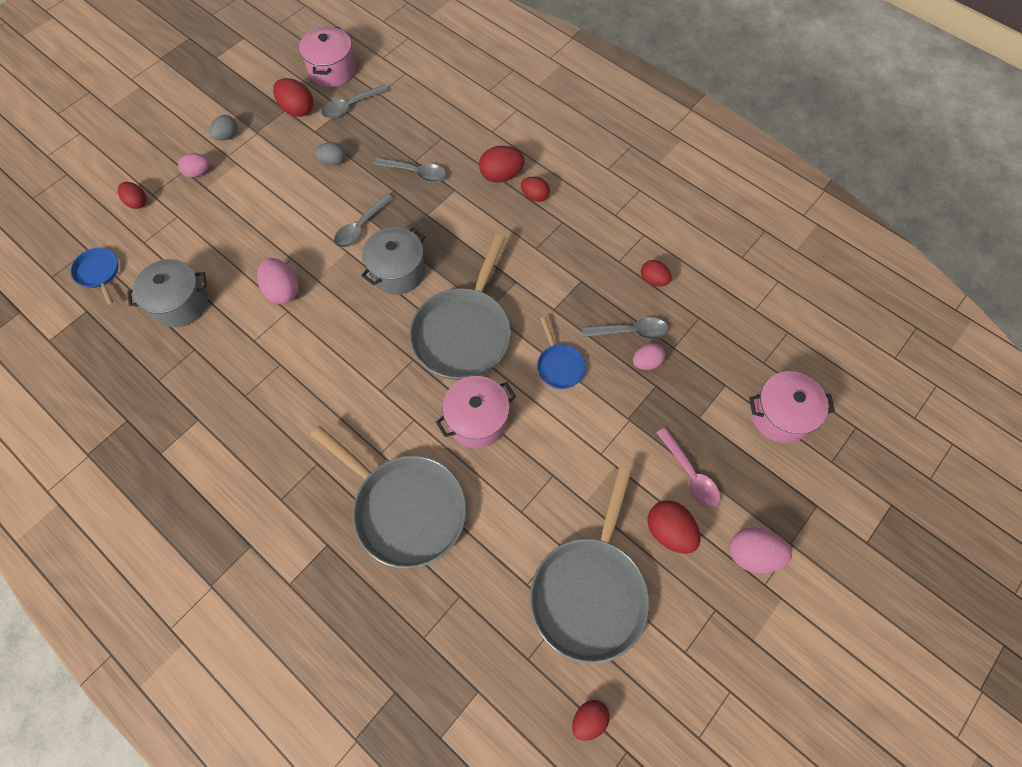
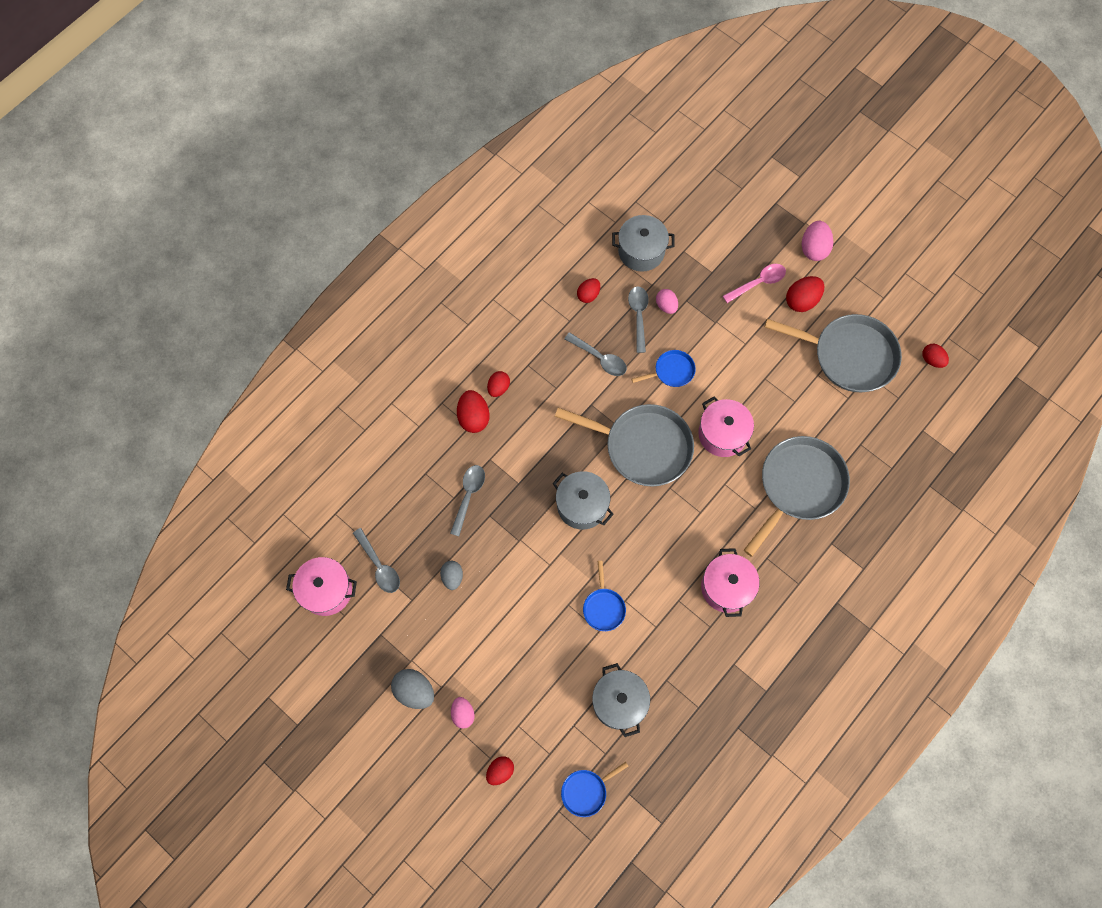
camera: 90 degrees left, 5 degrees up
(227, 136) = (414, 691): grey egg -> grey egg, size x1.52
(283, 290) = (603, 607): pink egg -> blue pan
(297, 109) = (381, 621): red egg -> none
(361, 227) = (532, 542): grey spoon -> grey spoon (599, 358)
(718, 336) = (641, 251): none -> grey pot
(780, 415) = (707, 217): pink pot -> pink pot (726, 587)

